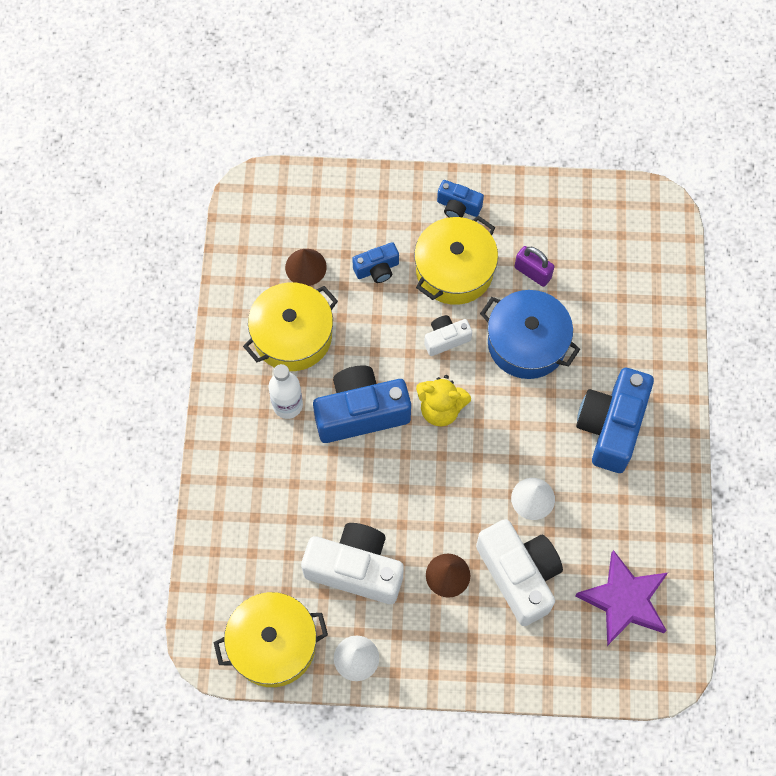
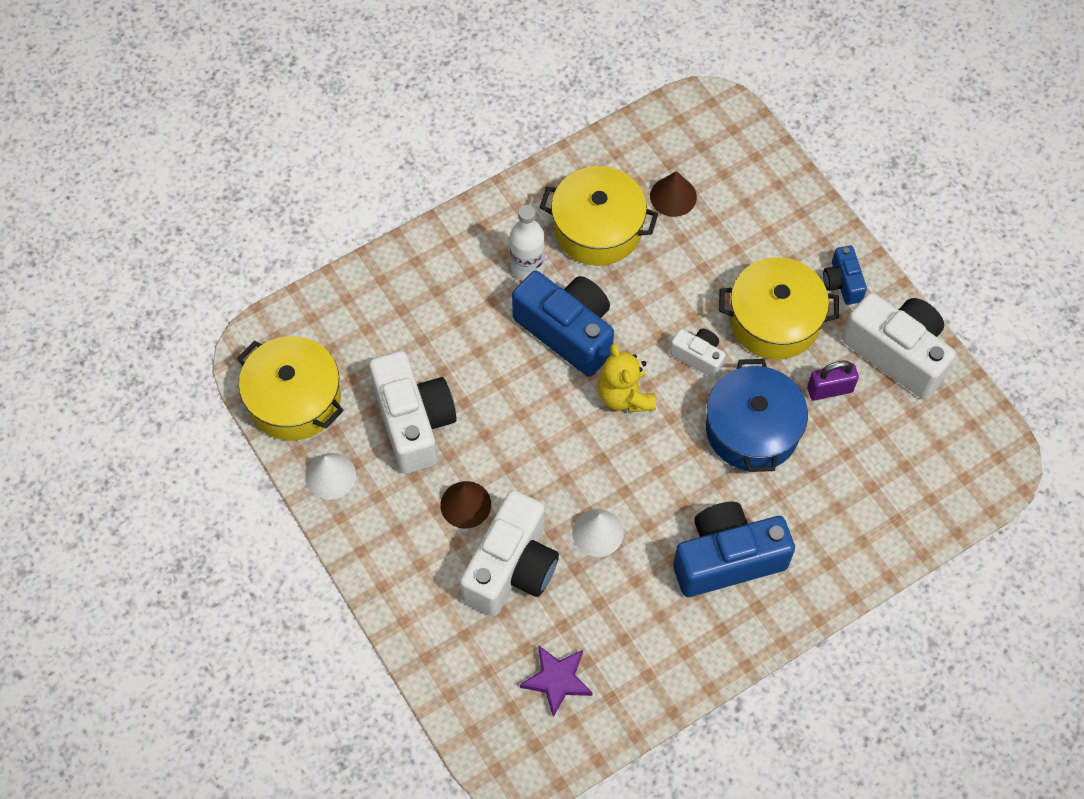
camera: 55 degrees right, 5 degrees down
(377, 269) = (720, 255): blue camera -> none
(532, 272) = (829, 389): purple padlock -> purple padlock turned 75 degrees clockwise
(536, 211) = (897, 353): none -> white camera
(624, 600) = (557, 680): purple star -> purple star, size x0.65

